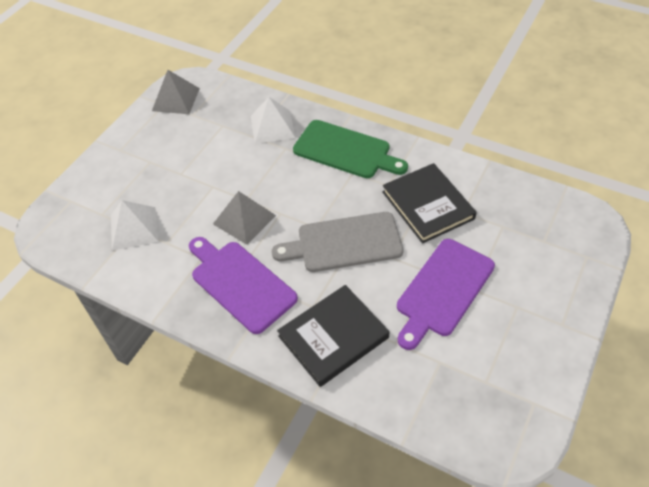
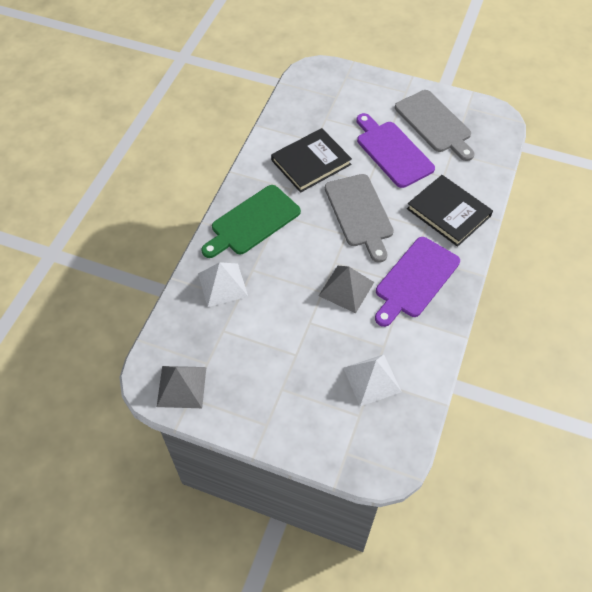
camera: 100 degrees left, 5 degrees up
(345, 151) = (252, 222): green cutting board -> green cutting board turned 150 degrees counterclockwise
(443, 290) = (392, 152): purple cutting board -> purple cutting board turned 150 degrees counterclockwise
(496, 350) = (434, 124): none -> grey cutting board

